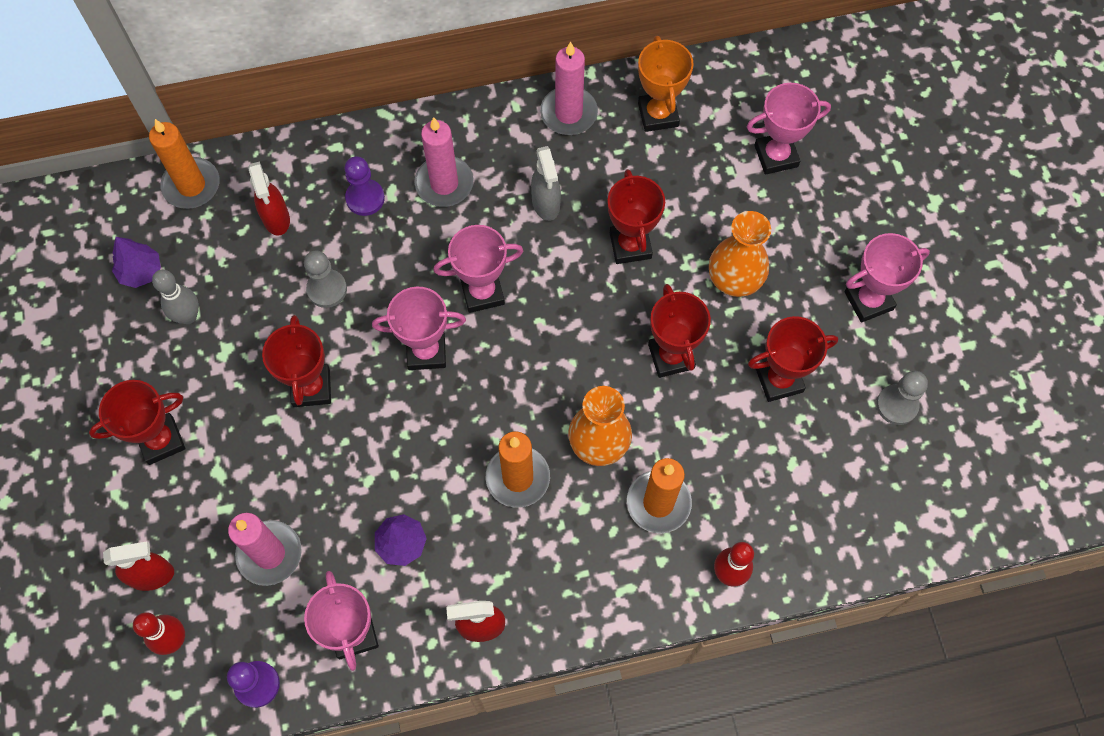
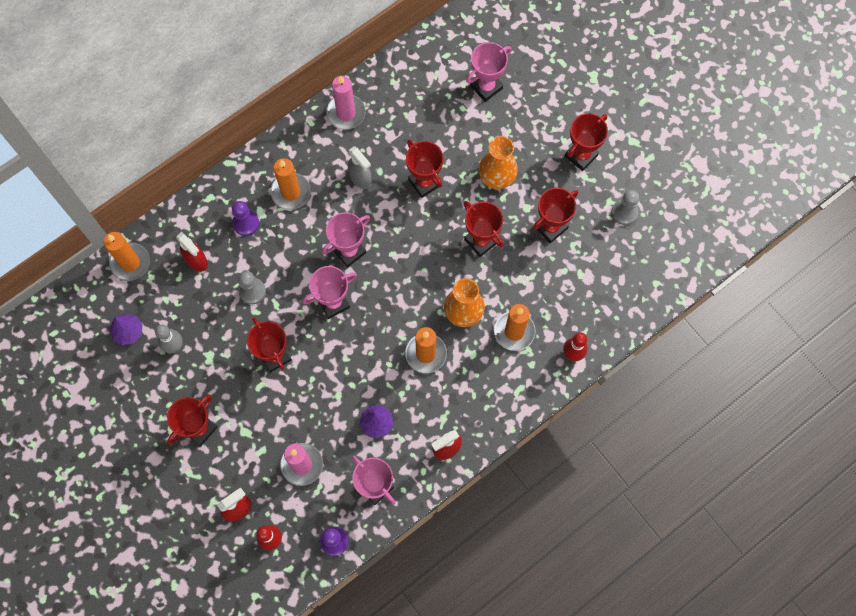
camera: 25 degrees left, 5 degrees up
(444, 183) = (291, 192): pink candle -> orange candle
(658, 115) = (402, 90): orange trophy -> none
(868, 300) = (581, 155): pink trophy -> red trophy

